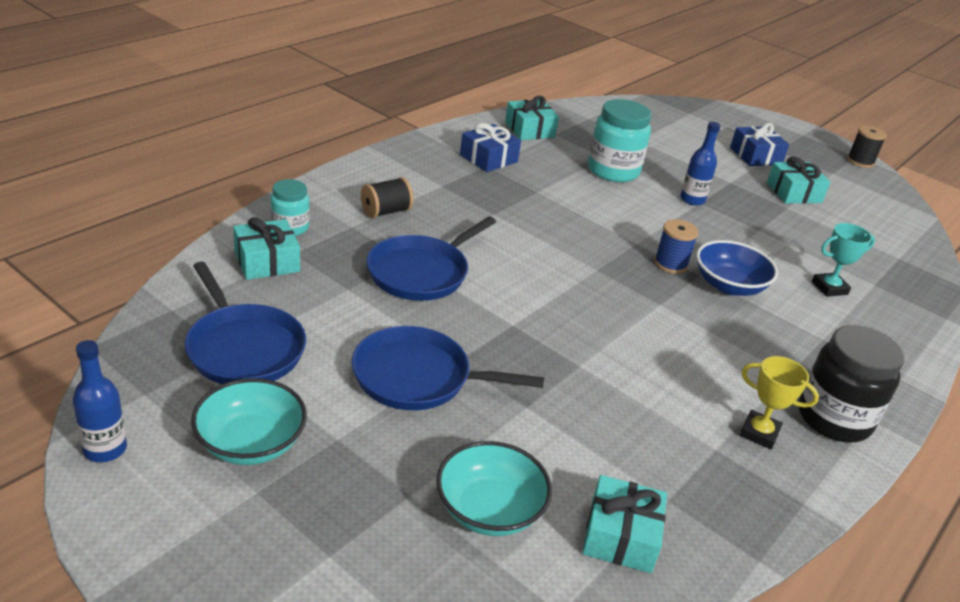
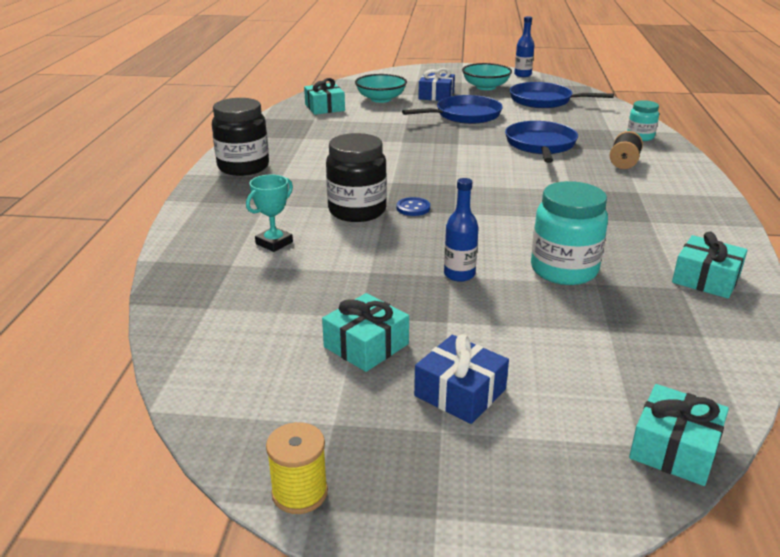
camera: 150 degrees right, 5 degrees down
(267, 261) = (610, 123): turquoise gift -> turquoise gift (674, 448)
(488, 158) = (663, 228): blue gift -> blue gift (436, 95)
(670, 264) = (413, 208): blue spool -> blue button
(729, 286) = (357, 211): blue bowl -> black jar
(759, 433) = (285, 149): yellow trophy -> none
(860, 161) = (300, 493): black spool -> yellow spool

